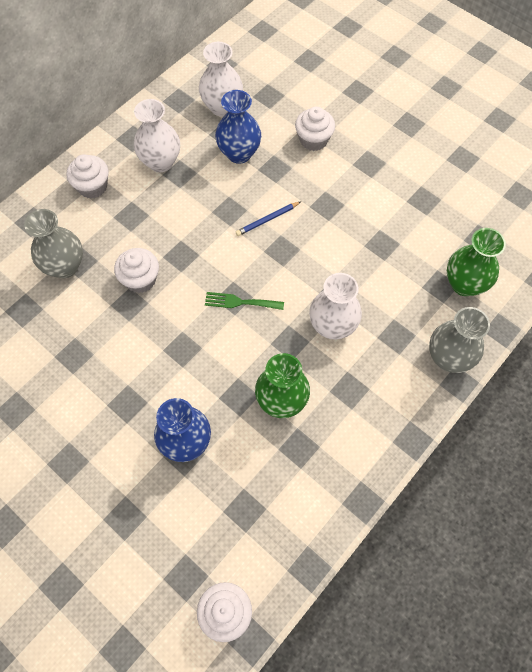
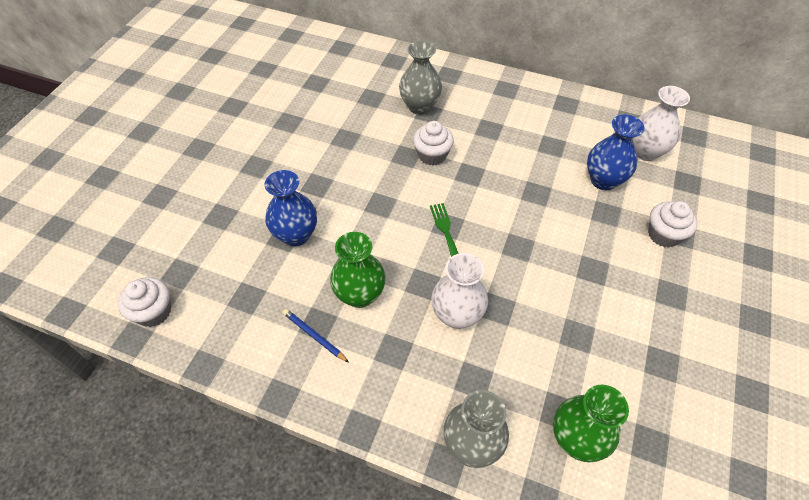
camera: 70 degrees right, 10 degrees down
(92, 187) = (502, 97): white cupcake -> none
(161, 162) = (555, 129): white vase -> none
(267, 220) = (544, 225): blue pencil -> blue pencil (314, 336)

